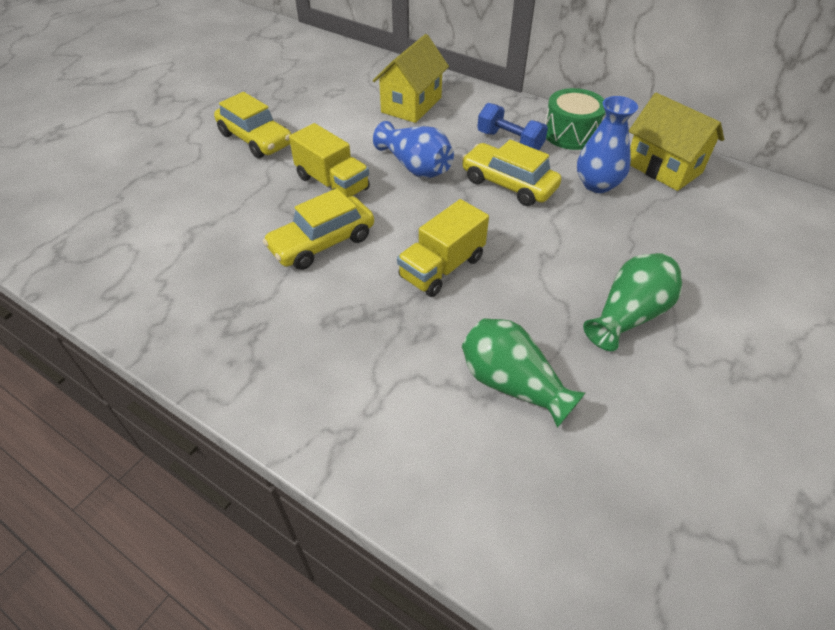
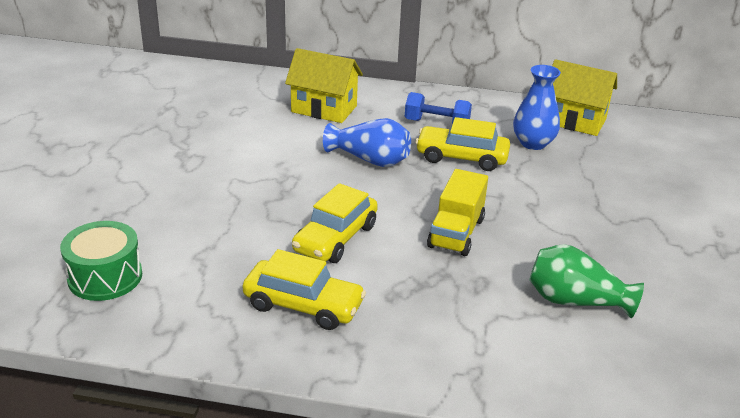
camera: 25 degrees left, 15 degrees down
(256, 139) = (194, 166): yellow car -> yellow car (303, 305)
(332, 183) = (304, 188): yellow truck -> none
(411, 105) = (324, 109): yellow house -> yellow house turned 75 degrees counterclockwise
(571, 133) = (483, 108): green drum -> green drum (105, 277)
(629, 315) = (624, 232): green vase -> none

